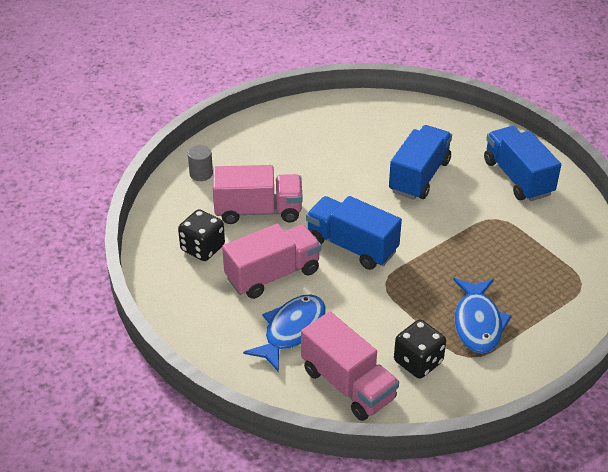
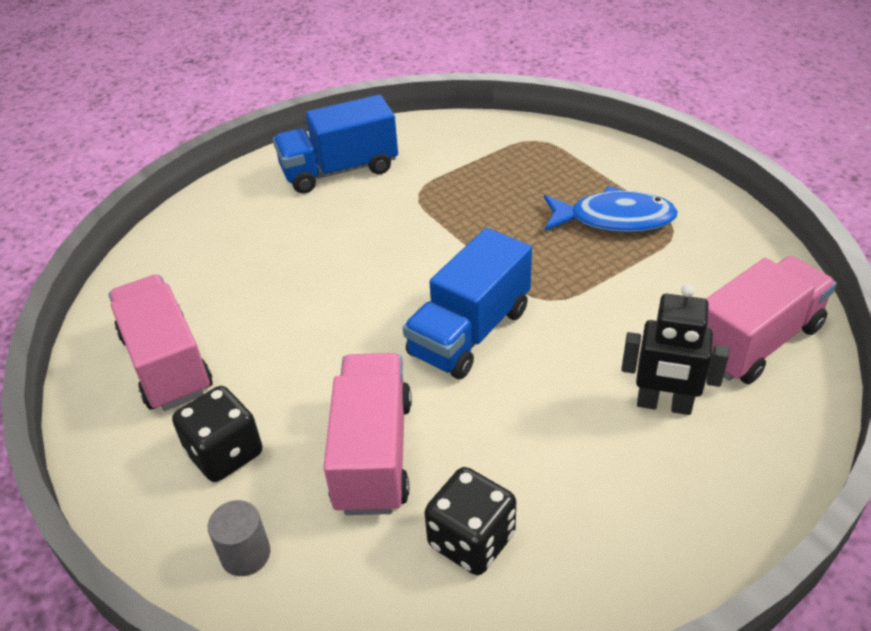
camera: 85 degrees left, 0 degrees up
(272, 275) = (538, 430): pink truck -> pink truck (167, 363)
(291, 331) = (664, 405): blue fish -> black robot
(418, 362) = (694, 273): black dice -> black dice (225, 453)
(419, 176) = (319, 256): blue truck -> none

